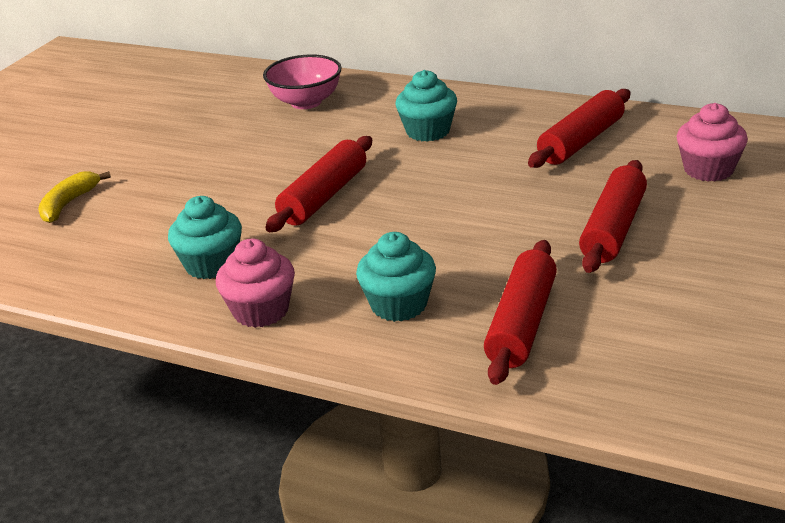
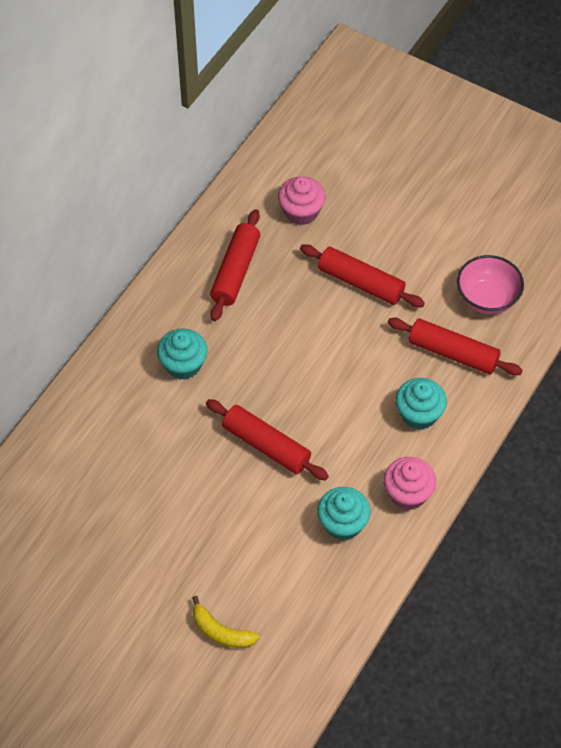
camera: 85 degrees left, 25 degrees up
(306, 102) = (93, 447): pink bowl -> pink bowl (487, 299)
(581, 141) = (235, 271): red rolling pin -> red rolling pin turned 60 degrees clockwise

